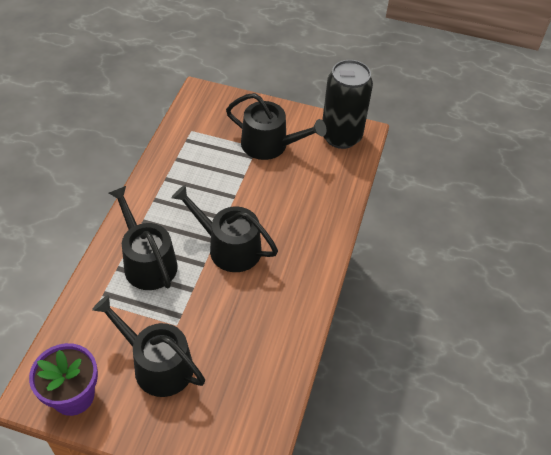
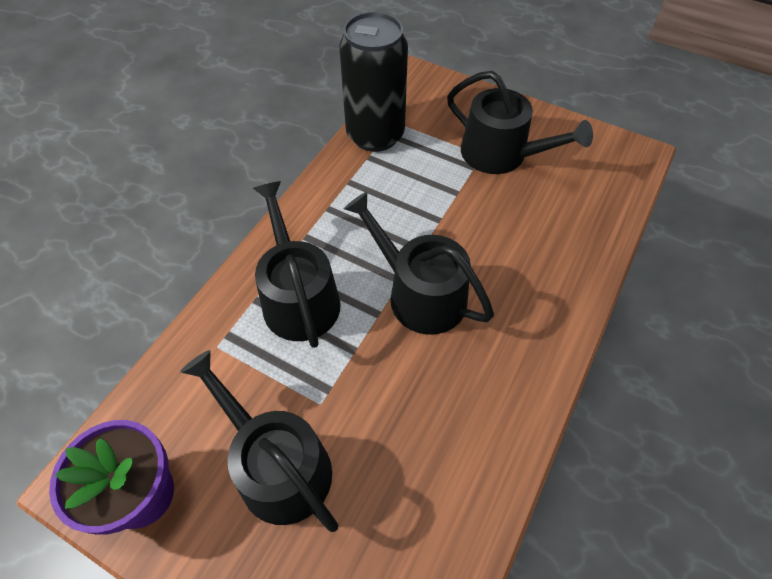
camera: 15 degrees right, 5 degrees up
(341, 136) = (605, 155): black can -> black can (375, 135)

